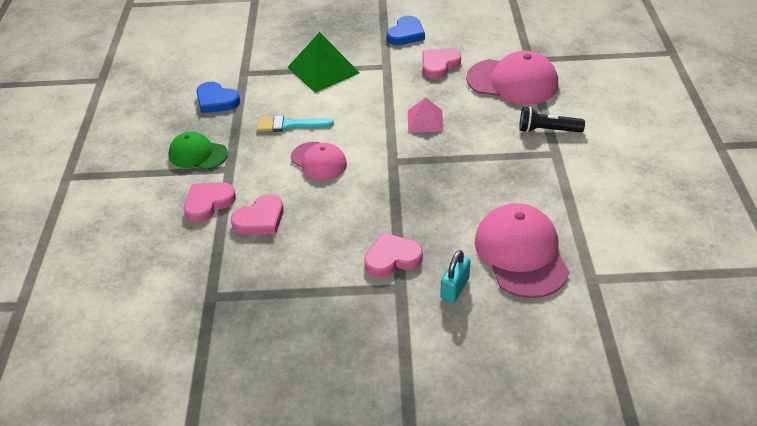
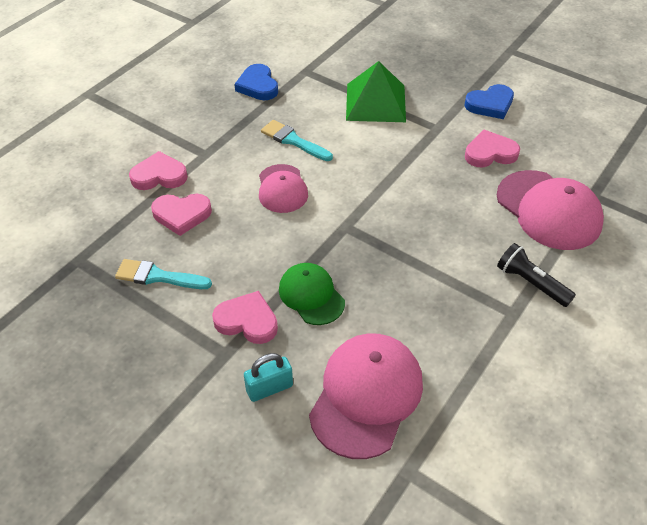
camera: 35 degrees right, 5 degrees up
(198, 154) = (195, 127): green cap -> green cap (311, 295)
(291, 269) = (158, 276): none -> turquoise brush
(425, 121) = (417, 203): pink pyramid -> none

